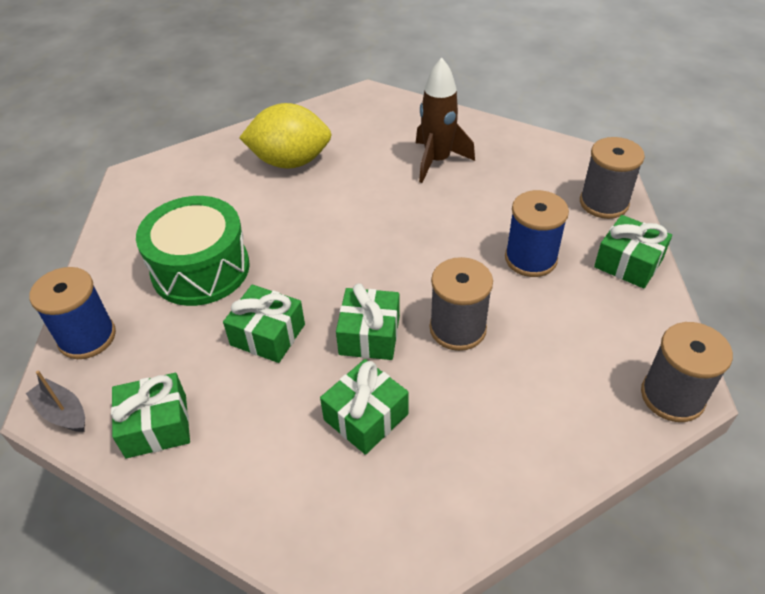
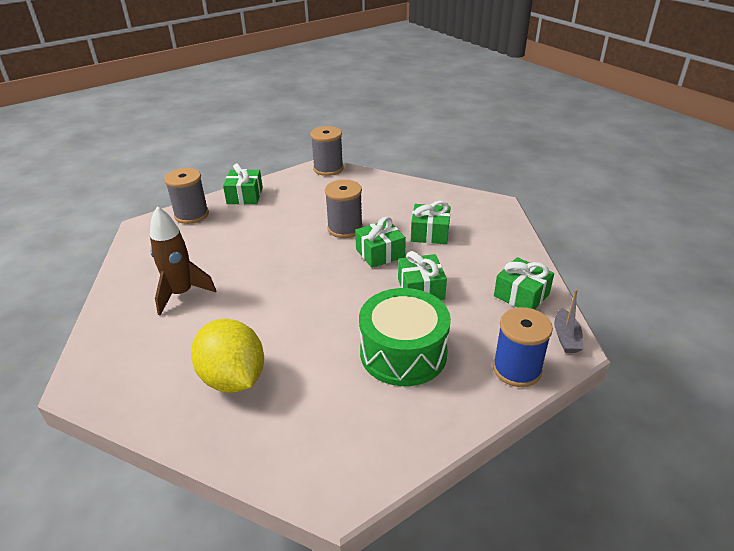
camera: 125 degrees left, 10 degrees down
(530, 259) = (266, 224): blue spool -> none

